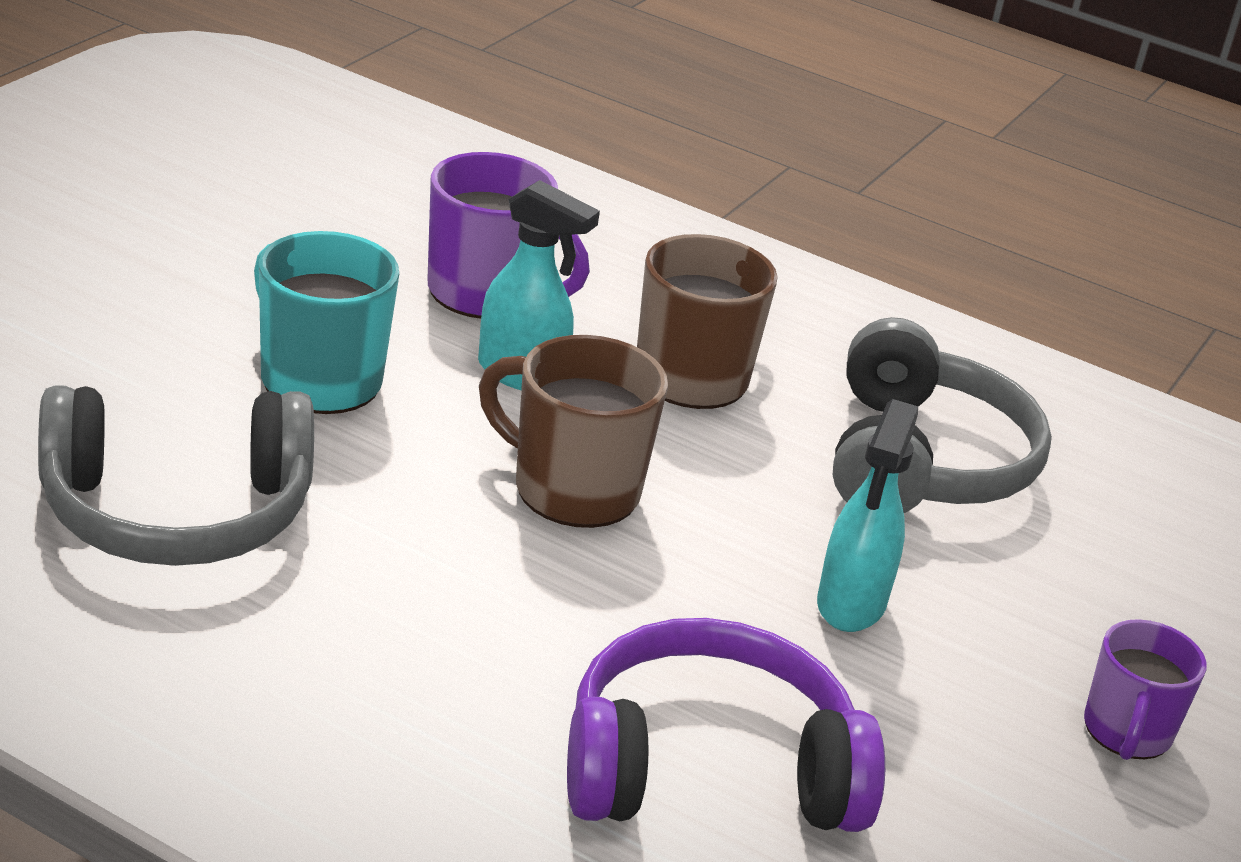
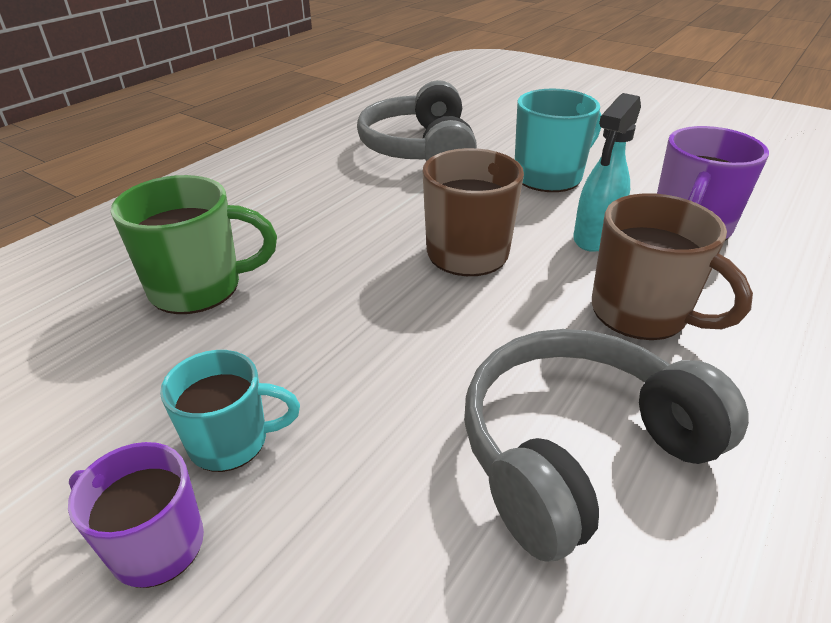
camera: 100 degrees right, 5 degrees up
(708, 768) = (199, 288): purple headphones -> green mug
(850, 605) = (352, 369): turquoise spray bottle -> none
(922, 461) = (578, 450): grey headphones -> grey headphones turned 135 degrees clockwise
(990, 695) = (231, 441): none -> turquoise mug

